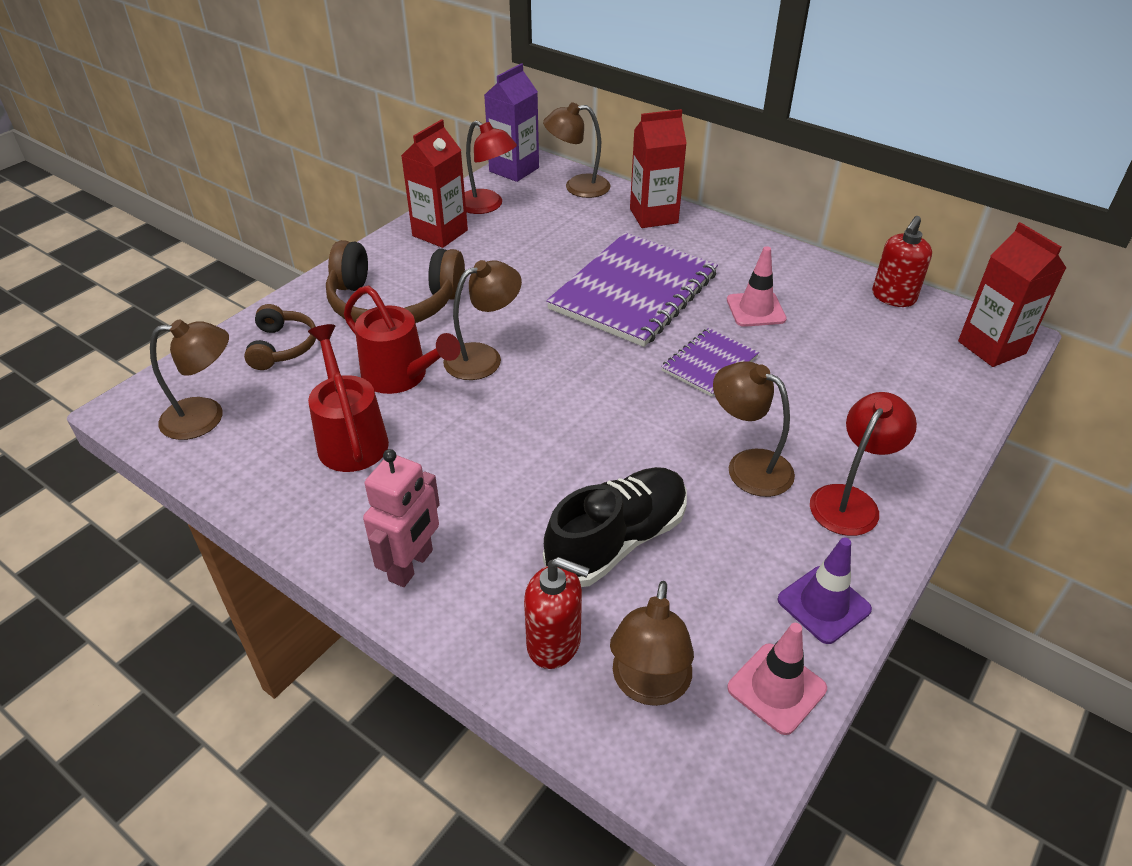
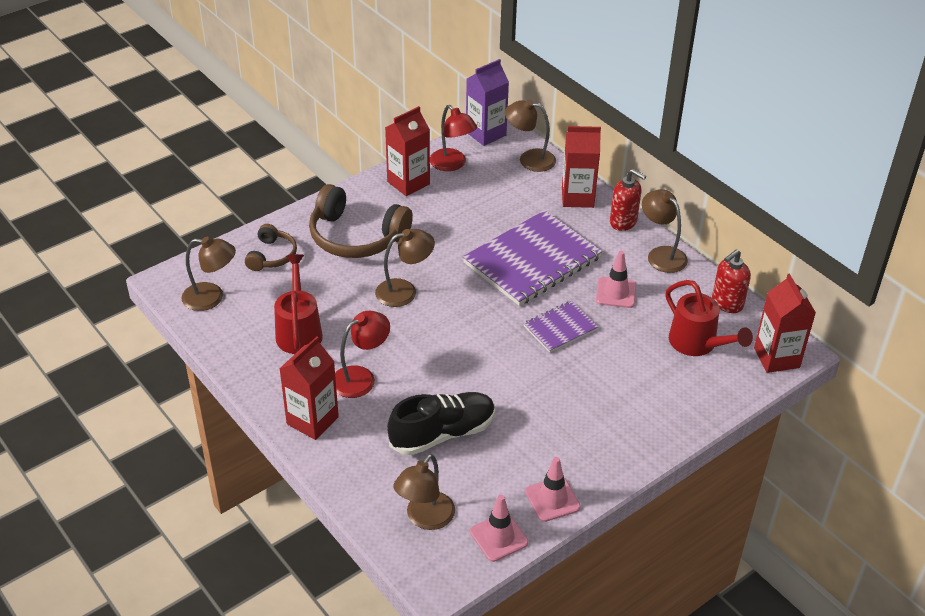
camera: 15 degrees right, 0 degrees up
(402, 377) = (344, 294): red watering can -> red watering can (698, 344)
(411, 565) = (312, 420): pink robot -> red carton
(554, 643) = (380, 483): red soap dispenser -> red soap dispenser (623, 222)
(748, 466) = (550, 405): brown lamp -> brown lamp (661, 254)
(823, 604) = (552, 499): purple traffic cone -> pink traffic cone
(850, 500) = (606, 442): red lamp -> red lamp (361, 377)

